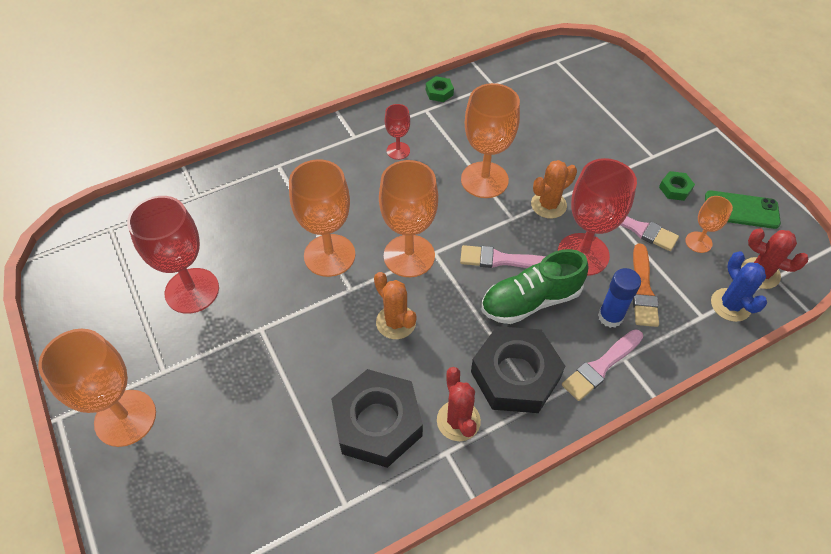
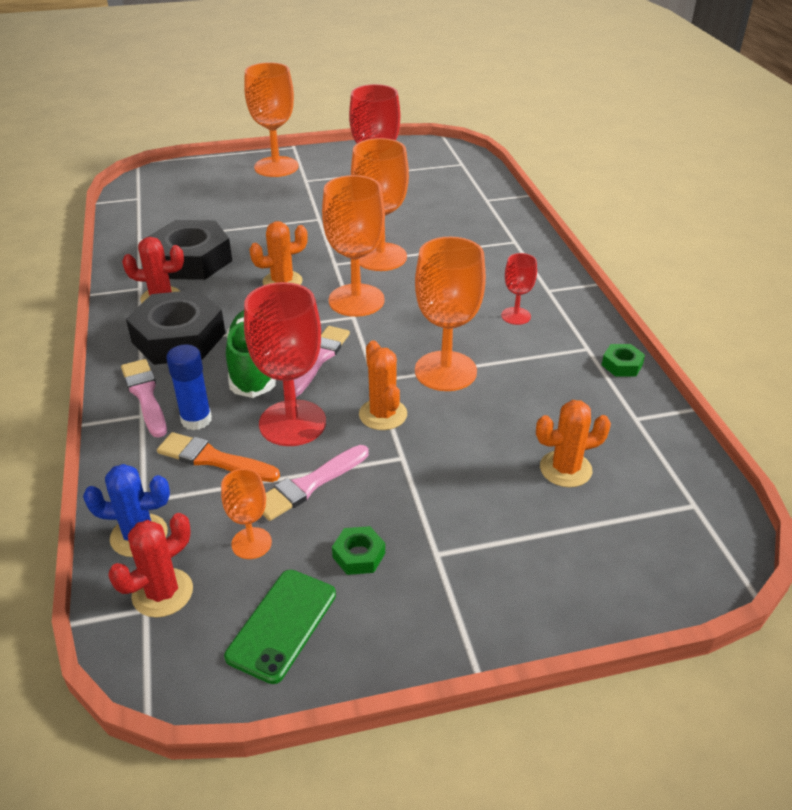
camera: 105 degrees right, 15 degrees down
(555, 111) = (565, 469): none -> orange cactus

